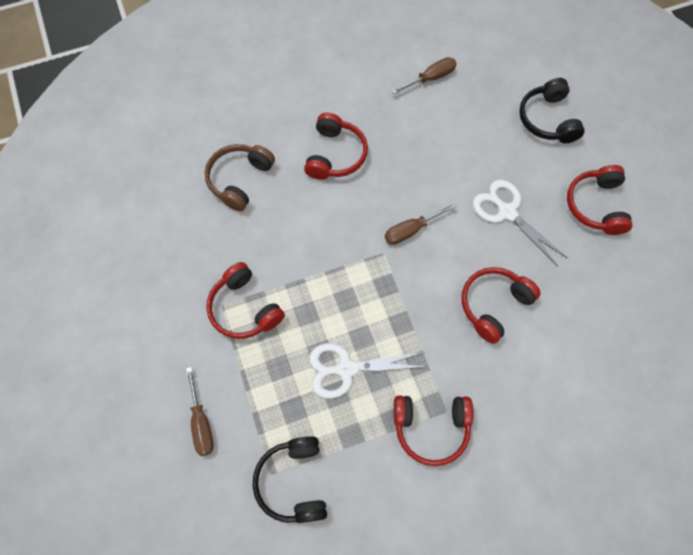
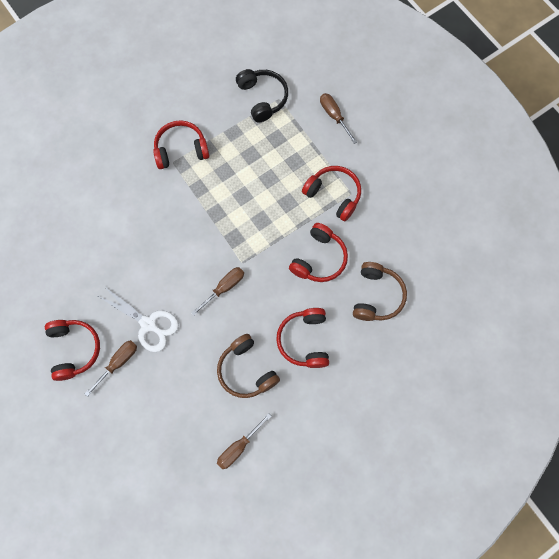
camera: 165 degrees right, 5 degrees up
(346, 369) = (247, 172): white scissors -> none
(406, 141) = (246, 370): none -> brown headphones
(494, 305) = (149, 243): red headphones -> red headphones (319, 259)
(546, 181) = (118, 362): none -> brown screwdriver
(547, 119) = (122, 428): black headphones -> none

